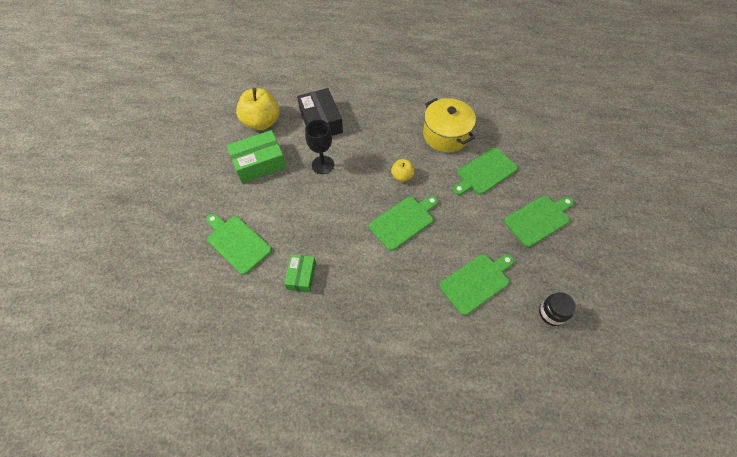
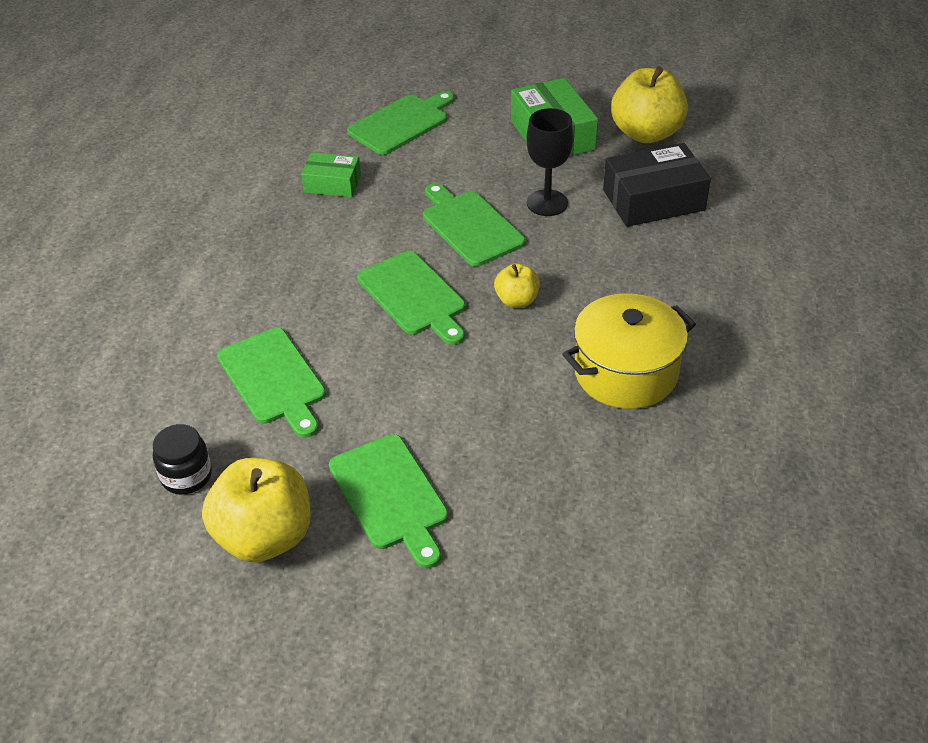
camera: 95 degrees right, 15 degrees down
(484, 172) = (520, 424): green cutting board -> green cutting board (469, 226)
(576, 269) = (264, 536): none -> yellow apple

